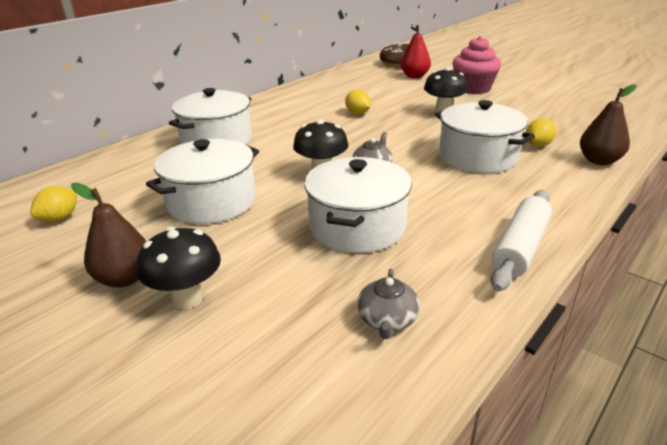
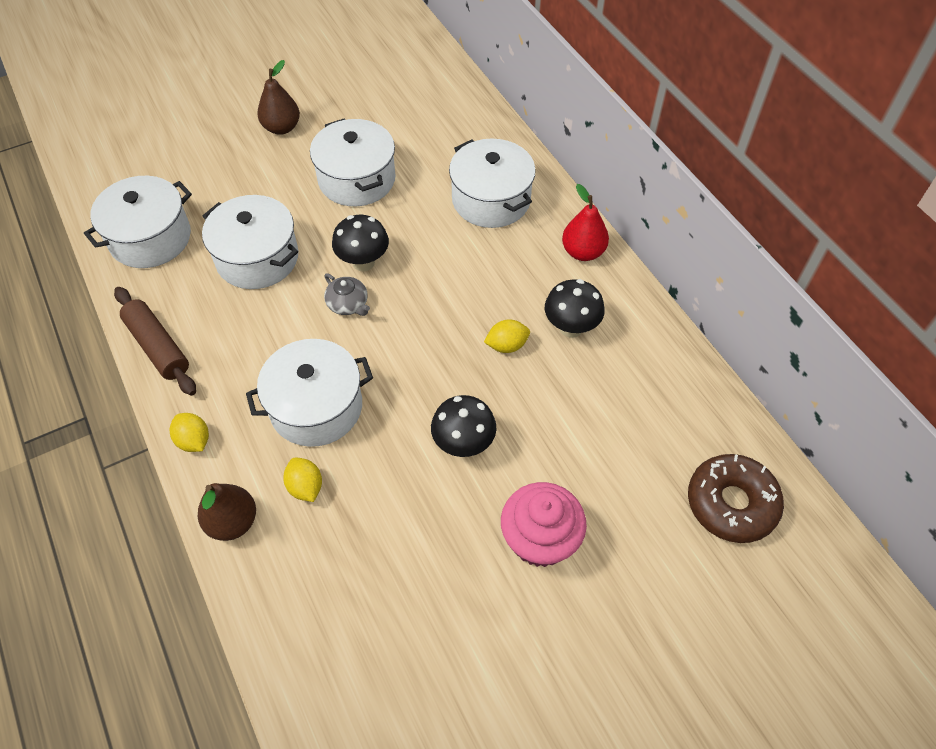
camera: 110 degrees right, 25 degrees up
(60, 218) = (385, 97): yellow lemon -> yellow lemon (194, 440)
(187, 298) = (239, 154): black mushroom -> black mushroom (571, 328)
(387, 320) = (150, 238): grey teapot -> white pot
(414, 76) = (642, 486): red pear -> red pear (583, 252)
(520, 247) = (158, 347): white rolling pin -> brown rolling pin

